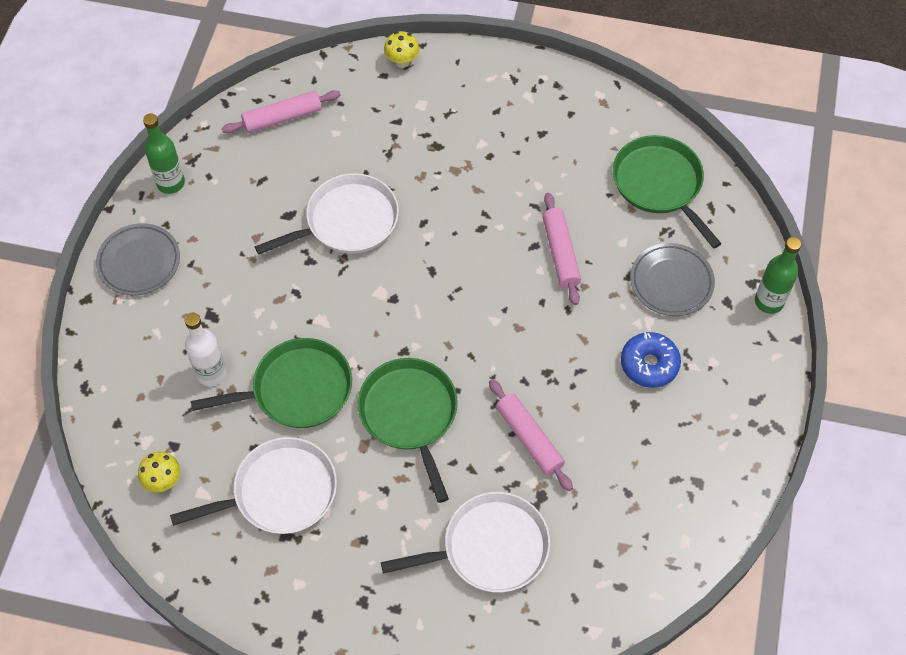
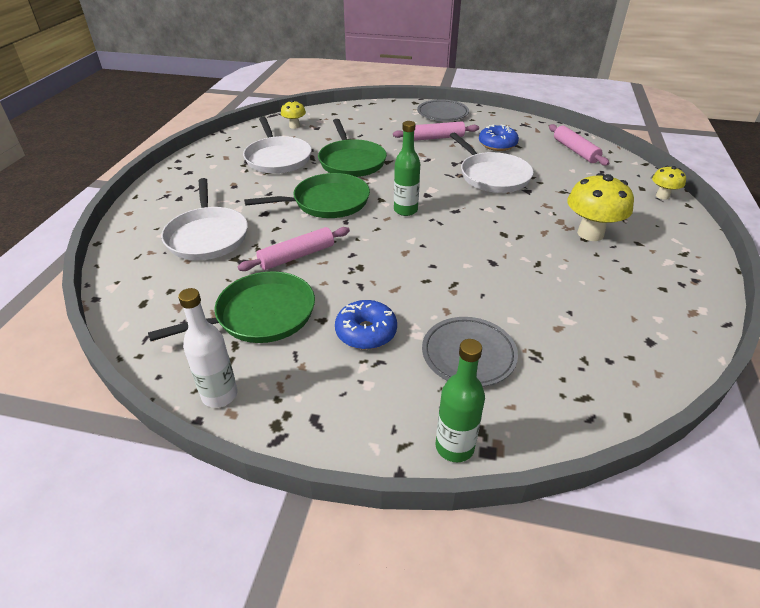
camera: 90 degrees right, 20 degrees down
(171, 183) = (503, 119): green bottle -> green bottle (405, 210)
(211, 373) = (365, 136): white bottle -> white bottle (220, 395)
(256, 203) = (497, 144): none -> blue donut
(479, 148) = (590, 233): none -> yellow mushroom
(560, 253) = (488, 277): pink rolling pin -> pink rolling pin (435, 138)
(660, 184) = (599, 352): green pan -> green pan (260, 315)

